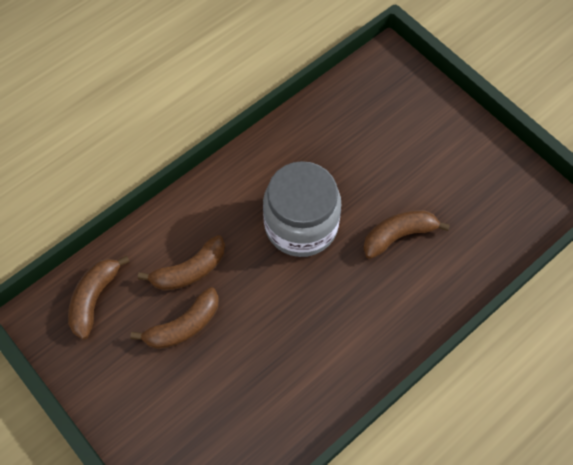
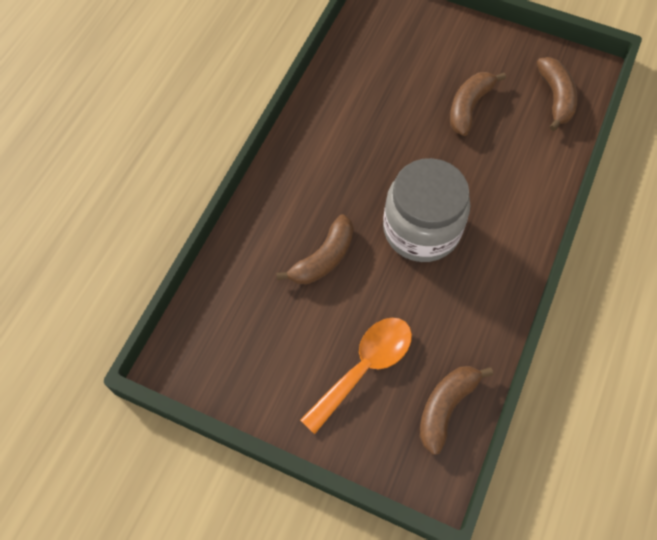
camera: 155 degrees right, 0 degrees up
(189, 271) = (494, 149): brown banana -> brown banana (446, 407)
(403, 140) = (364, 367): none -> orange spoon

